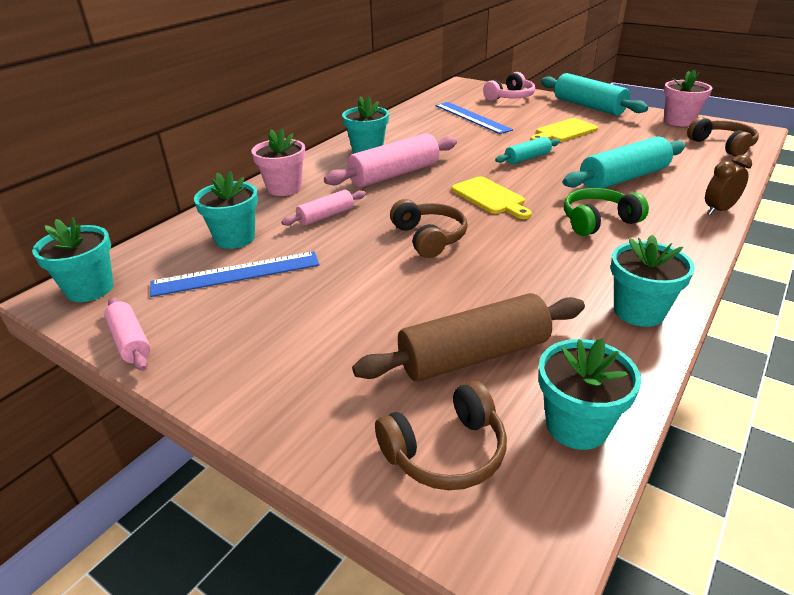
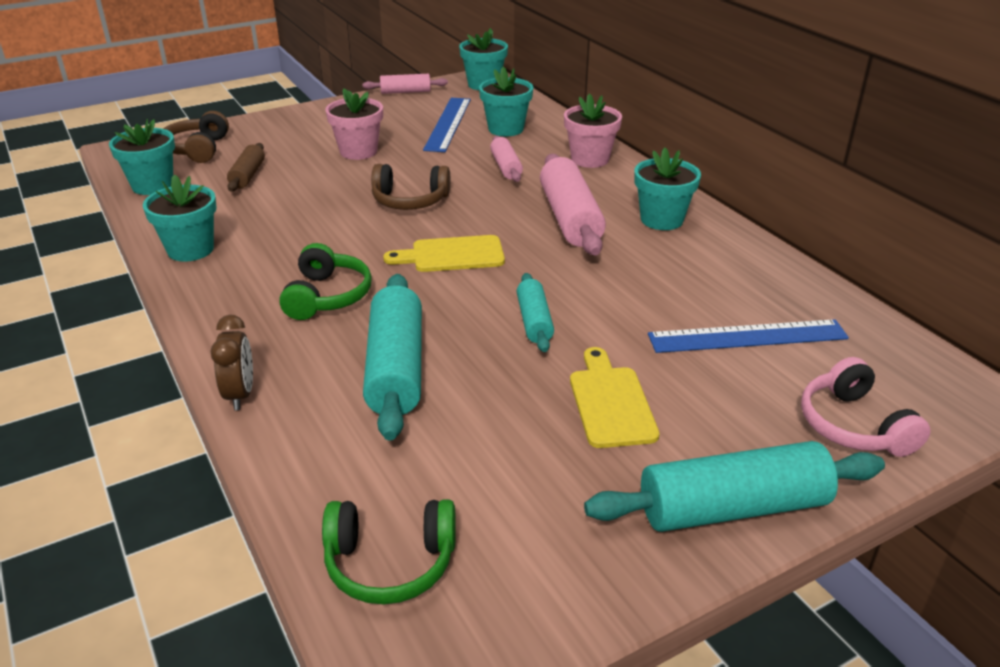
camera: 115 degrees right, 0 degrees up
(473, 355) = (248, 175): brown rolling pin -> brown rolling pin, size x0.55
(679, 121) = (551, 595): pink flower pot -> pink flower pot (358, 151)
(722, 145) = (390, 563): brown headphones -> green headphones

